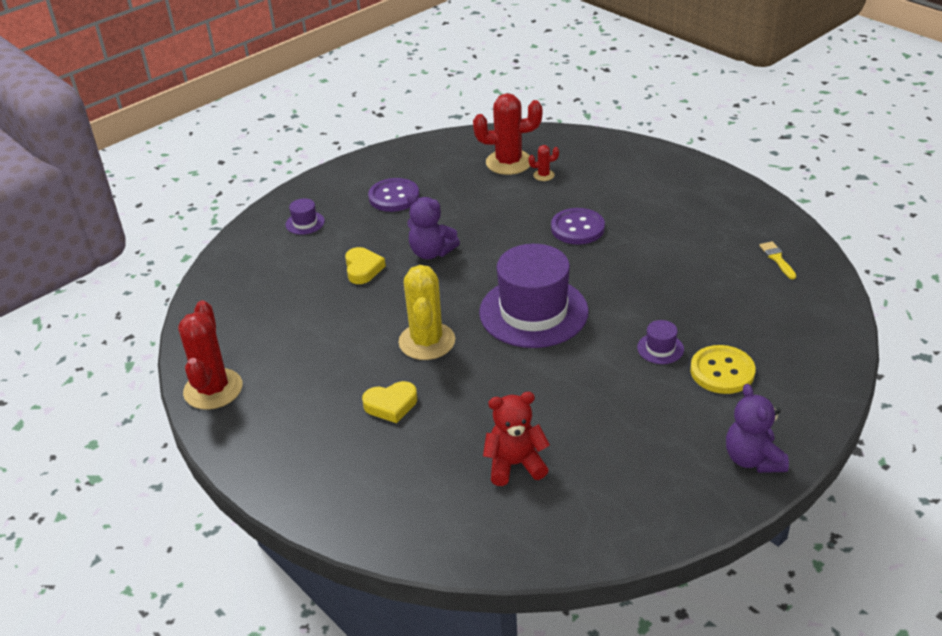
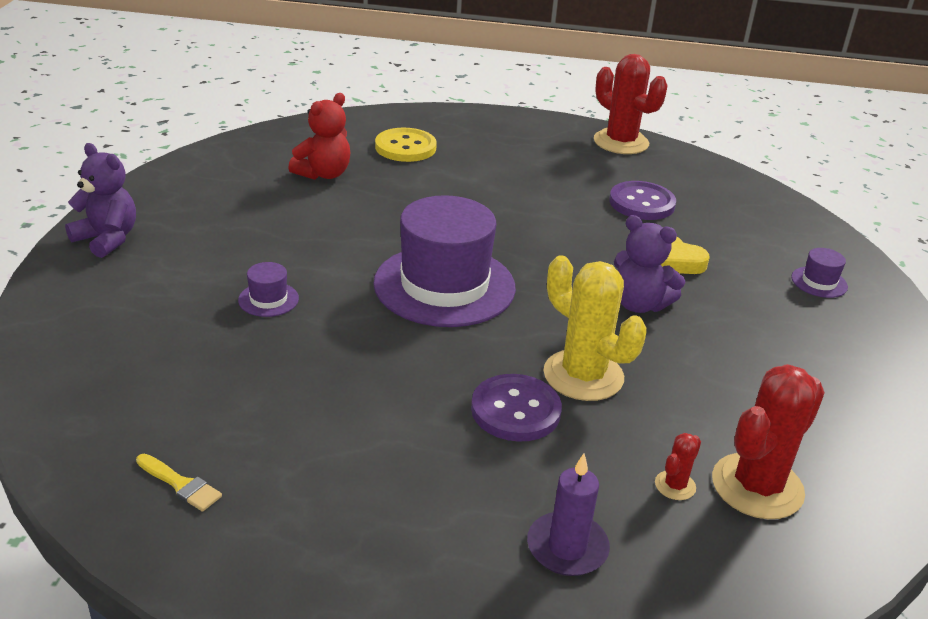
camera: 135 degrees right, 5 degrees down
(391, 405) = (472, 175): yellow heart -> none
(394, 197) = (796, 354): purple button -> purple button (641, 203)
(427, 341) = (512, 224): yellow cactus -> yellow cactus (583, 375)
(431, 252) = (639, 304): purple teddy bear -> purple teddy bear turned 135 degrees counterclockwise
(618, 175) = (567, 547): none -> purple candle
(722, 371) = (181, 301): yellow button -> yellow button (405, 147)

